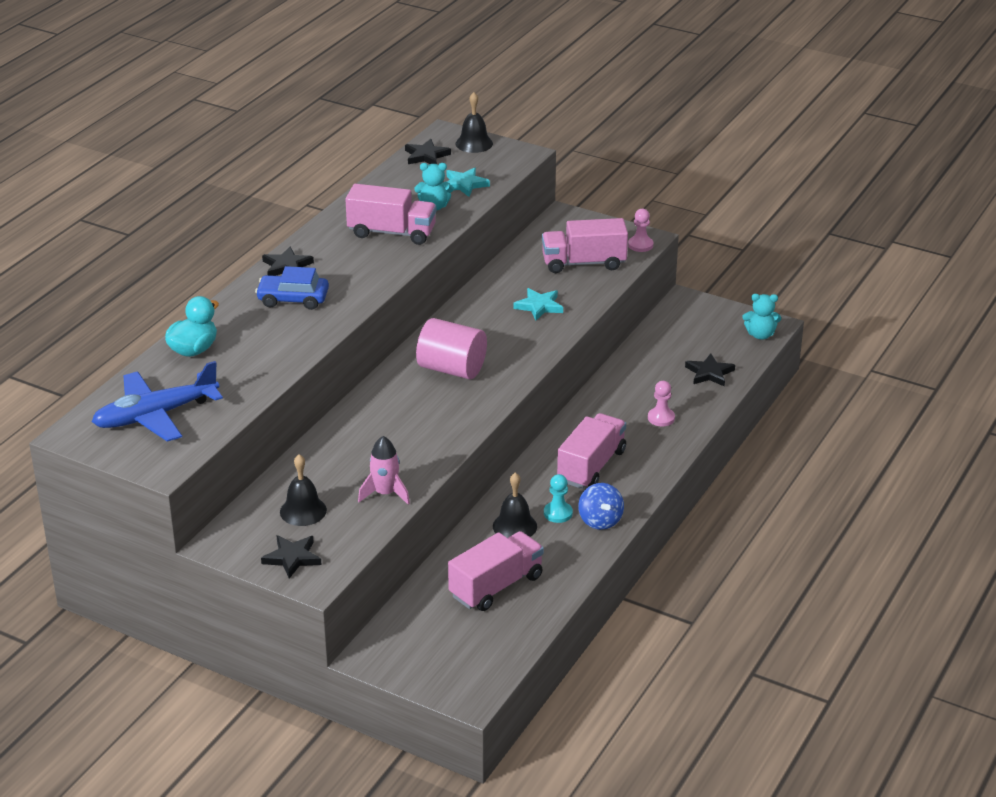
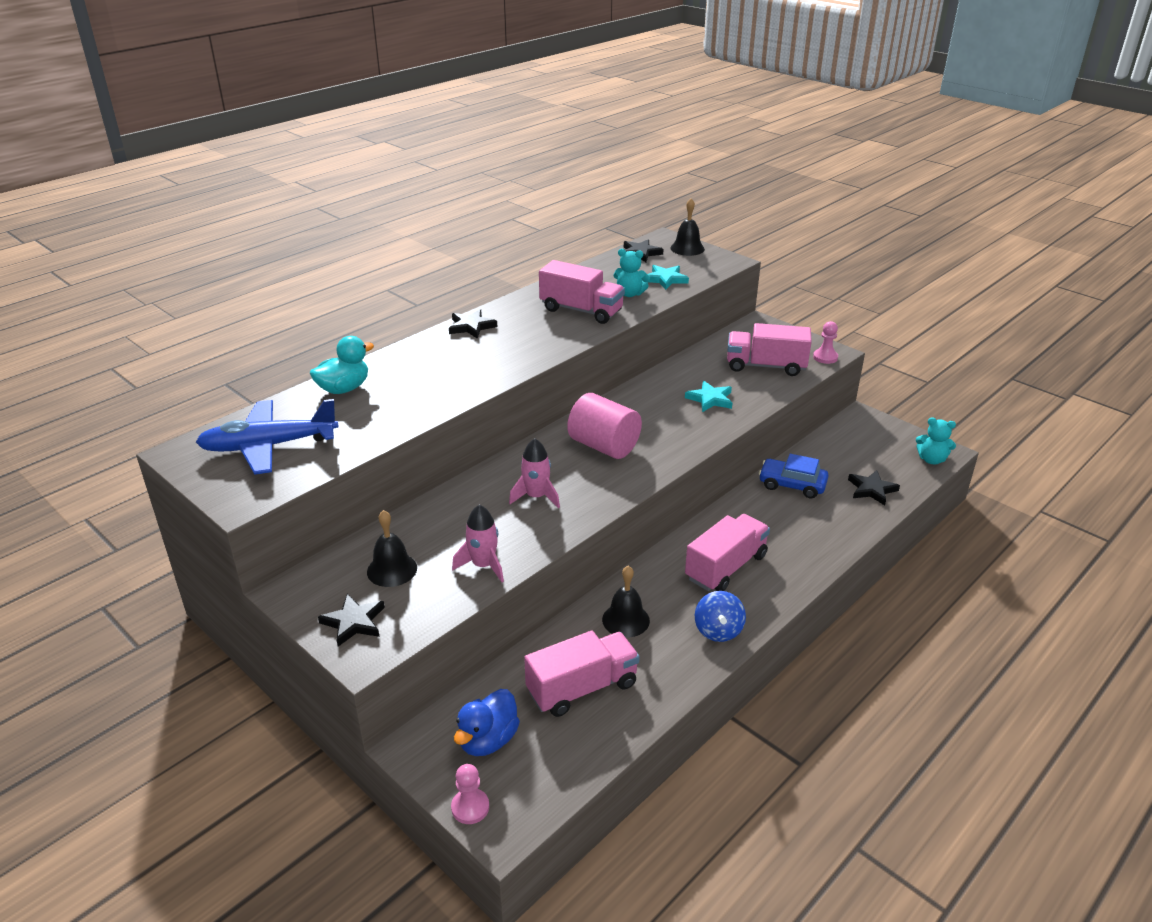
camera: 15 degrees right, 0 degrees up
(293, 299) = (461, 356): blue car -> blue car (792, 485)
(406, 426) = (536, 497): none -> pink rocket
(430, 639) = (488, 740): none -> blue duck
(558, 513) = (675, 614): turquoise pawn -> none
(661, 418) = (811, 528): pink pawn -> pink pawn (470, 807)

